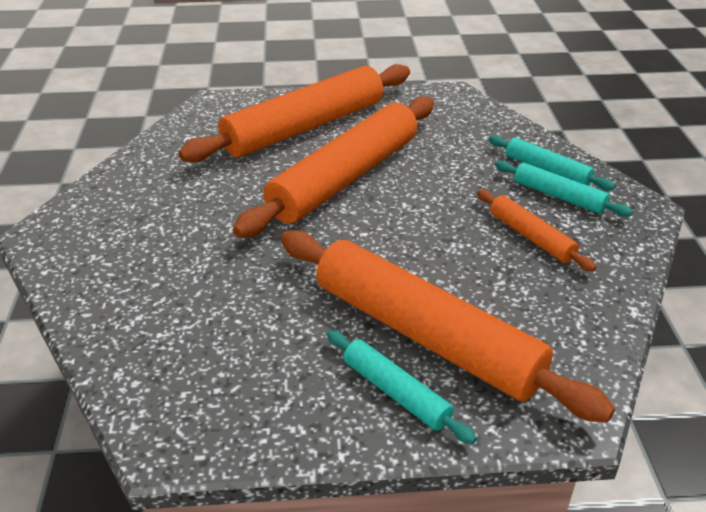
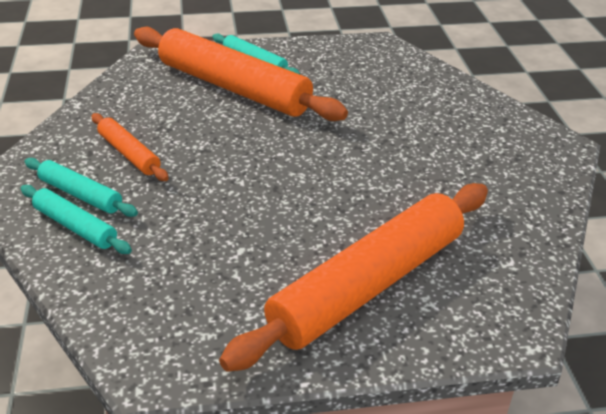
camera: 175 degrees right, 0 degrees up
(345, 178) = (304, 209): orange rolling pin -> none

